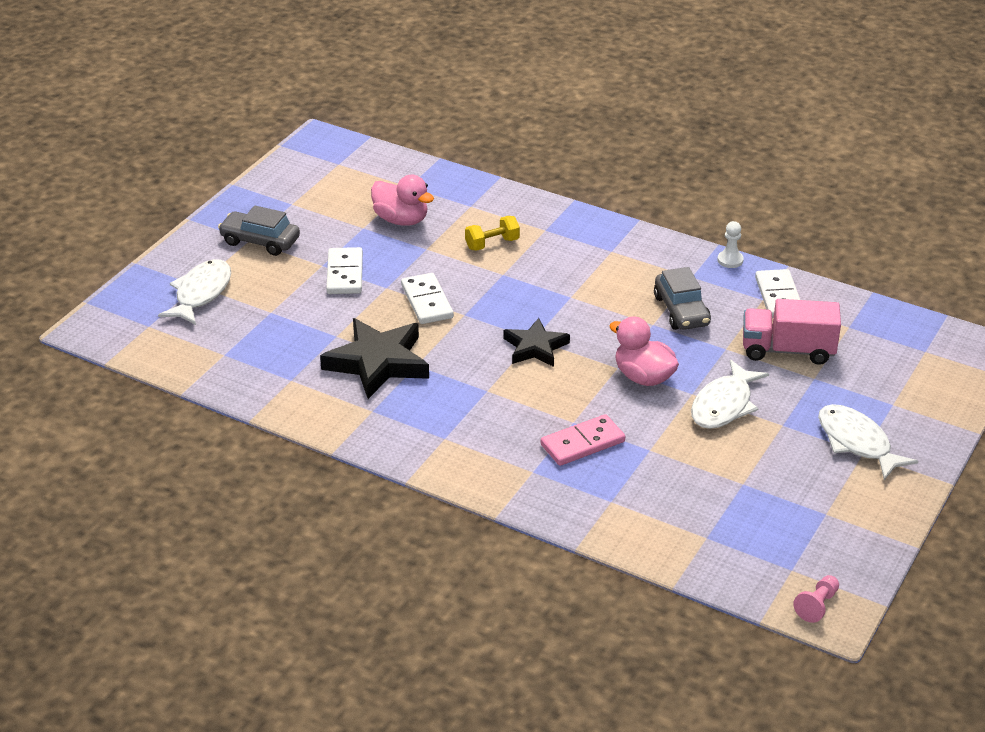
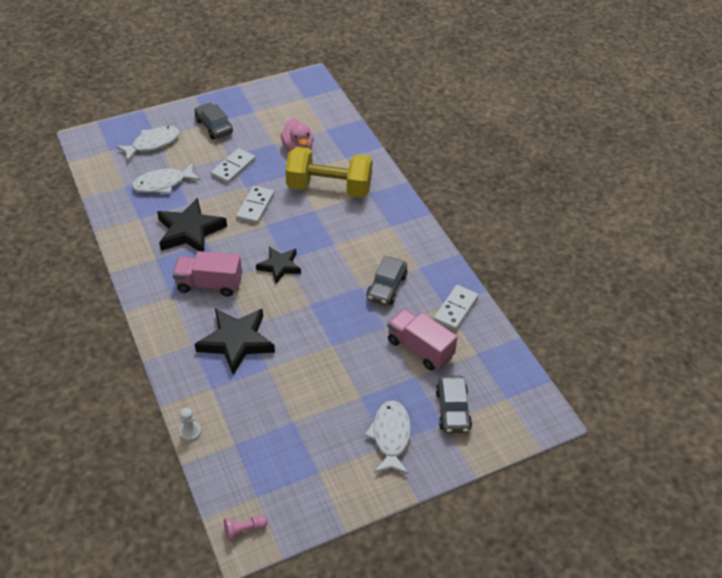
camera: 35 degrees right, 10 degrees up
(475, 404) = (209, 284): none -> pink truck
(492, 244) = (329, 188): yellow dumbbell -> yellow dumbbell, size x2.35
(582, 443) = (236, 342): pink domino -> black star
(643, 377) = (316, 319): pink duck -> none
(724, 405) = (341, 364): white fish -> white fish (163, 184)
(730, 260) = (454, 268): white pawn -> white pawn (190, 432)
(887, 388) = (452, 410): none -> grey car

